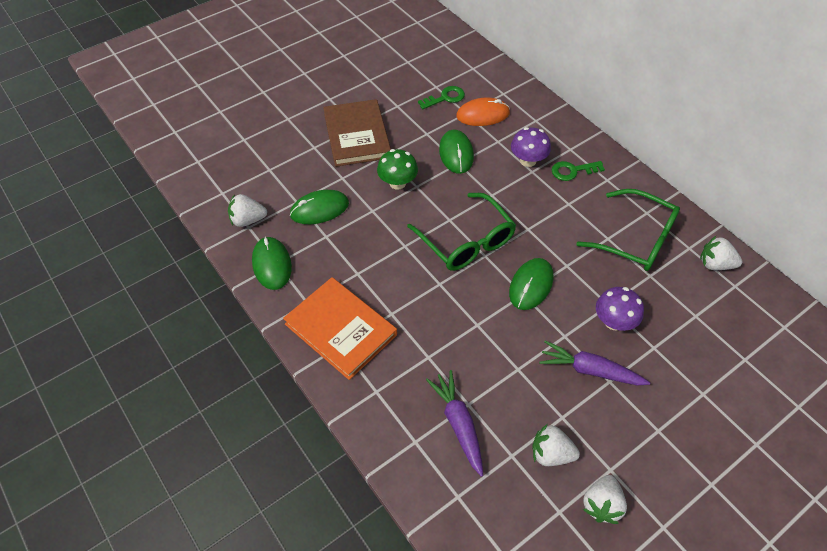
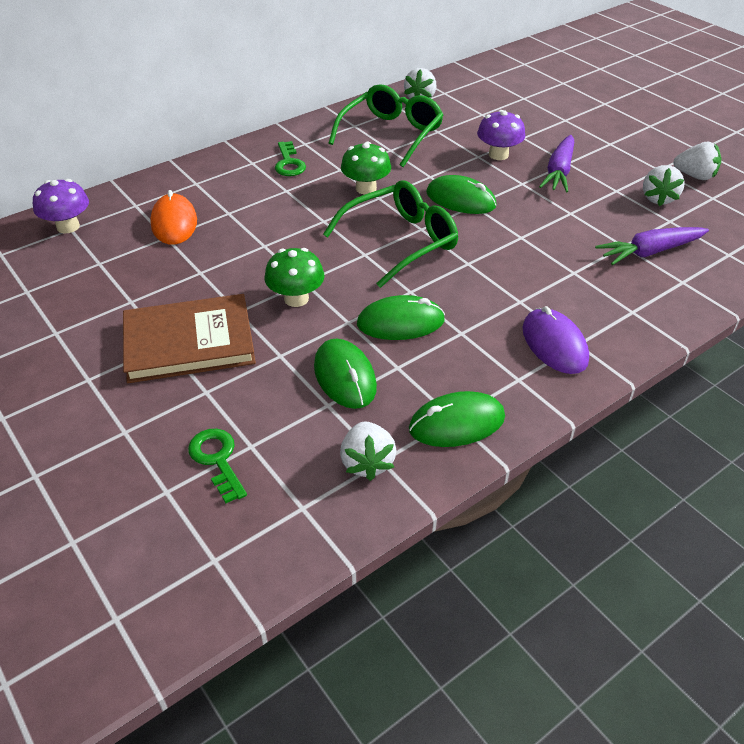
camera: 90 degrees left, 10 degrees down
(341, 329) = (554, 344): orange book -> purple mouse
(445, 98) = (128, 254): green key -> green key (217, 459)
(456, 153) = (246, 246): green mouse -> green mouse (400, 322)
(528, 160) = (267, 192): purple mushroom -> purple mushroom (68, 226)
(540, 220) = (366, 188): none -> green mushroom

